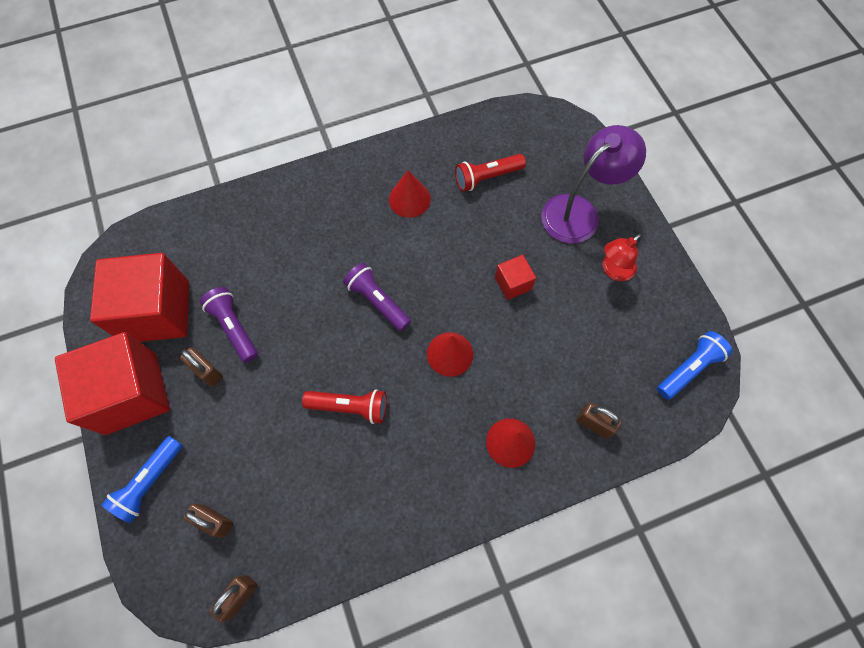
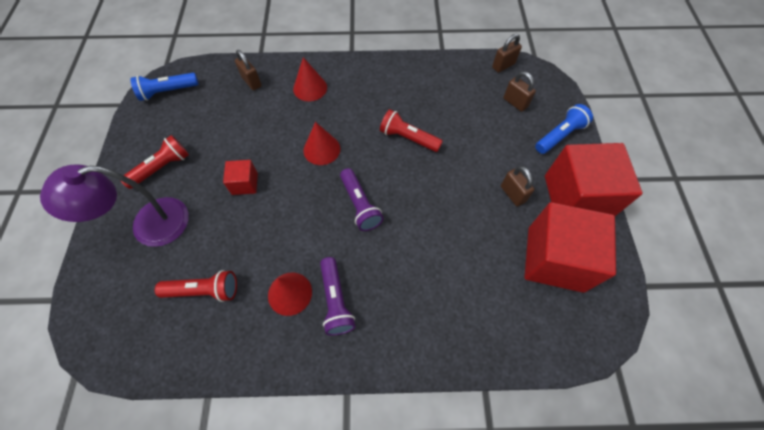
camera: 160 degrees left, 5 degrees down
(234, 327) = (486, 222): purple flashlight -> purple flashlight (336, 301)
(613, 270) = (162, 168): red lamp -> red flashlight

